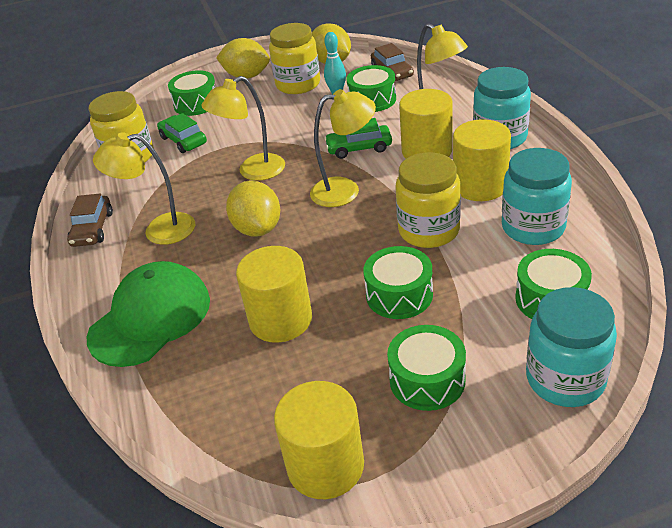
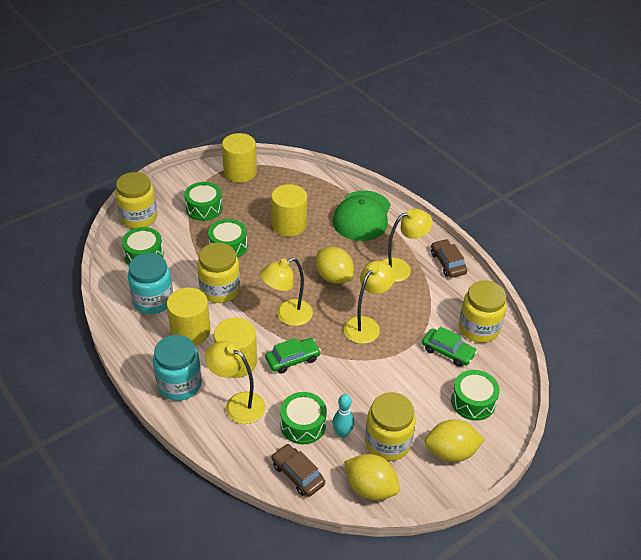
camera: 155 degrees right, 5 degrees up
(565, 379) = (139, 217): turquoise jar -> yellow jar

